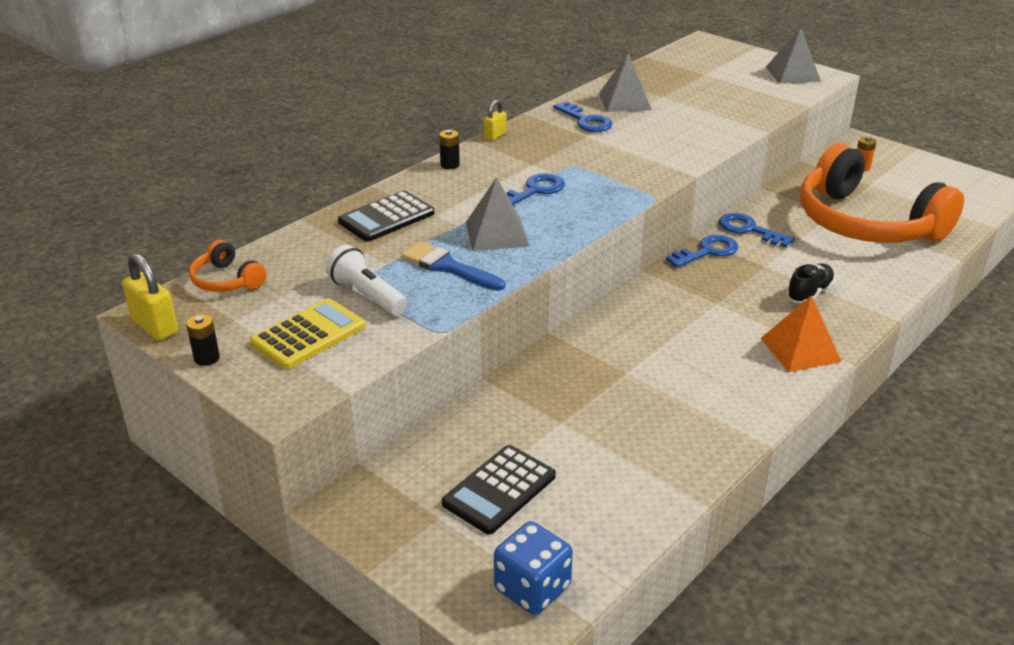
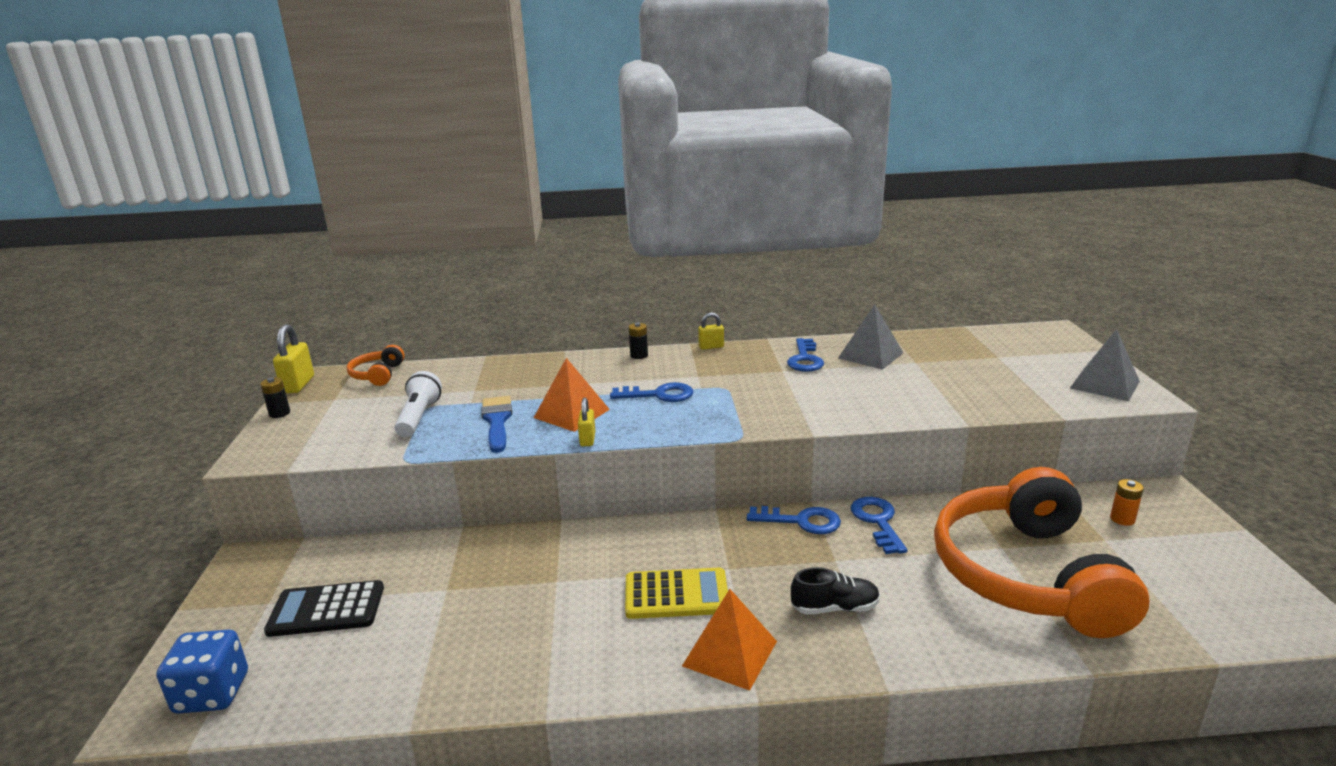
camera: 45 degrees right, 10 degrees down
(308, 335) = (344, 425): yellow calculator -> yellow calculator (676, 594)
(386, 217) = (530, 374): black calculator -> none
(496, 234) = (572, 413): grey pyramid -> orange pyramid
(552, 247) = (587, 439): none -> yellow padlock

